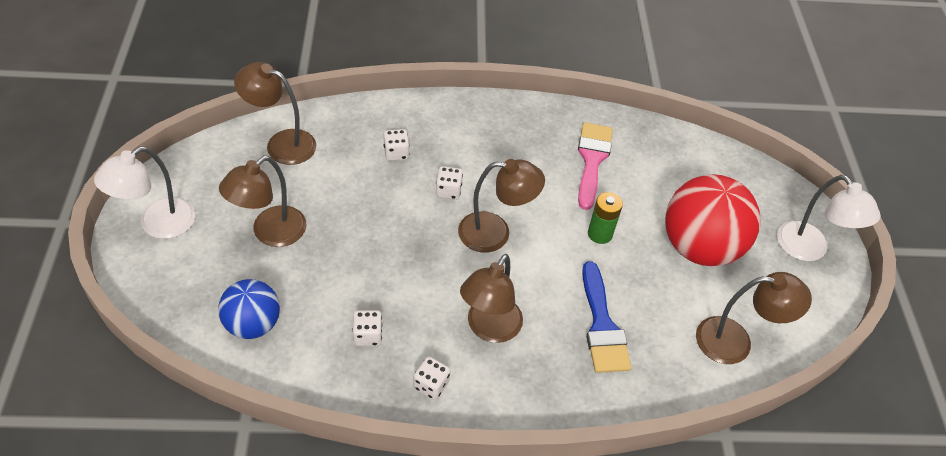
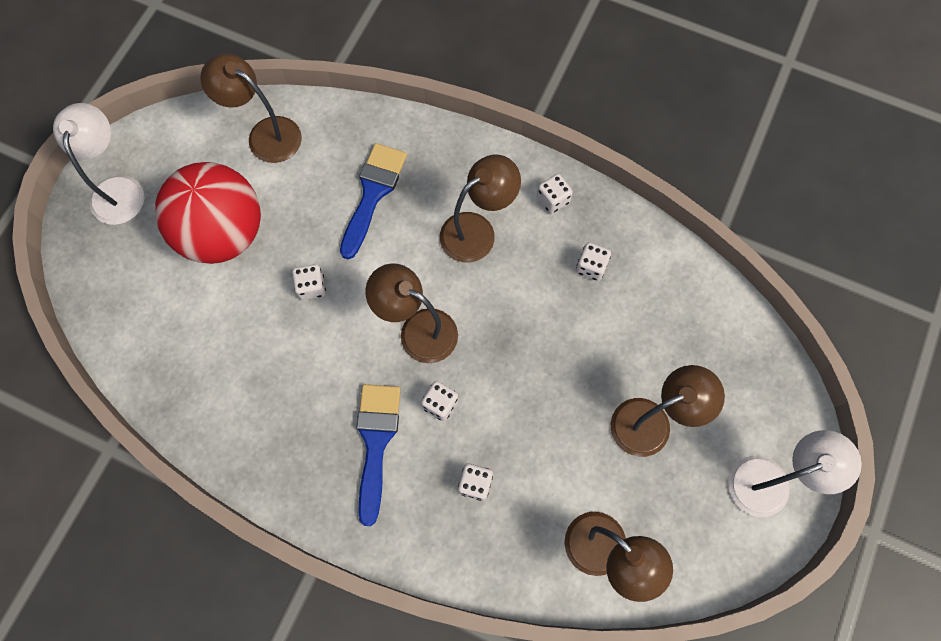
camera: 150 degrees left, 20 degrees up
(253, 324) = (694, 319): blue ball -> none
(482, 154) = (376, 442): none -> blue brush
(592, 160) = (256, 383): pink brush -> none
(600, 234) = (311, 287): green battery -> white dice

